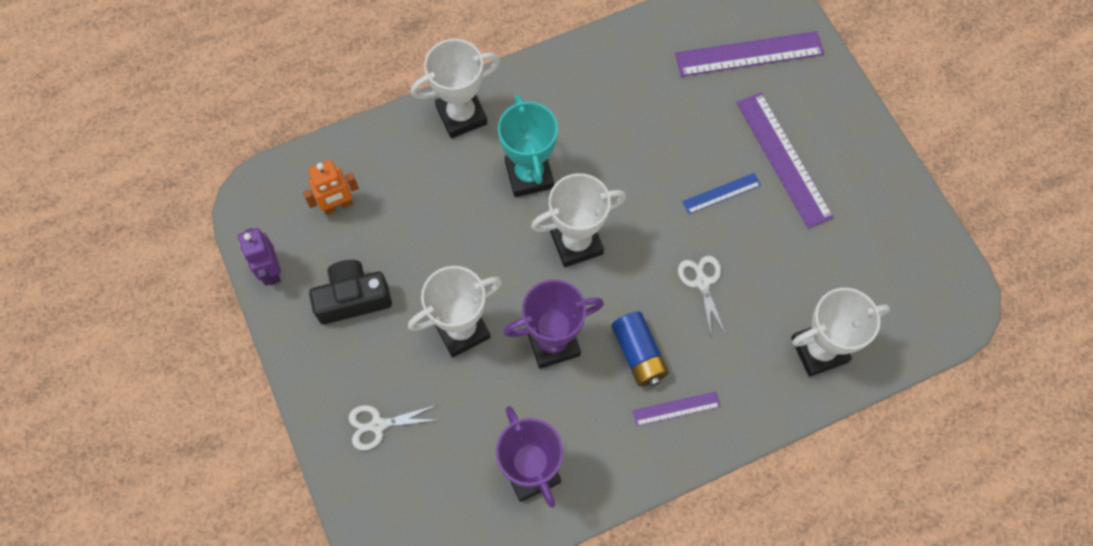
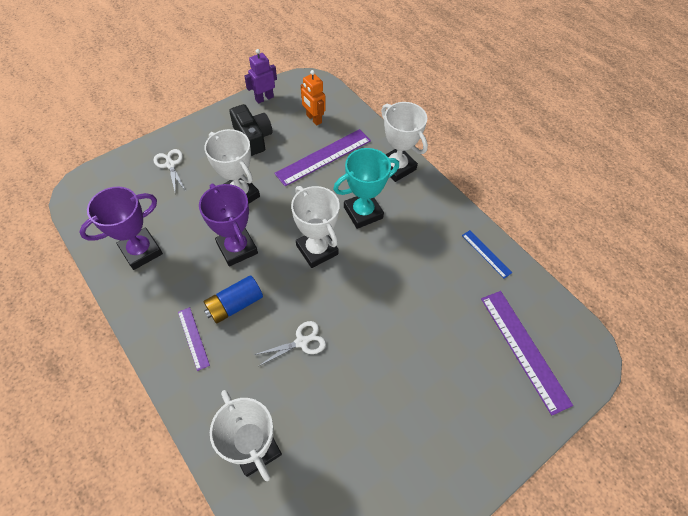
camera: 75 degrees right, 10 degrees down
(721, 193) = (384, 345): blue ruler -> blue ruler (486, 253)
(783, 159) = (432, 392): purple ruler -> purple ruler (323, 157)

